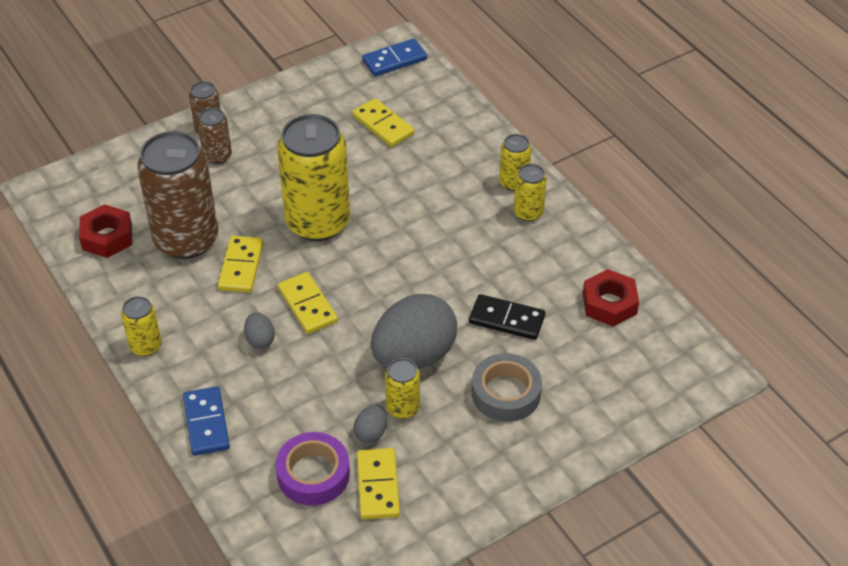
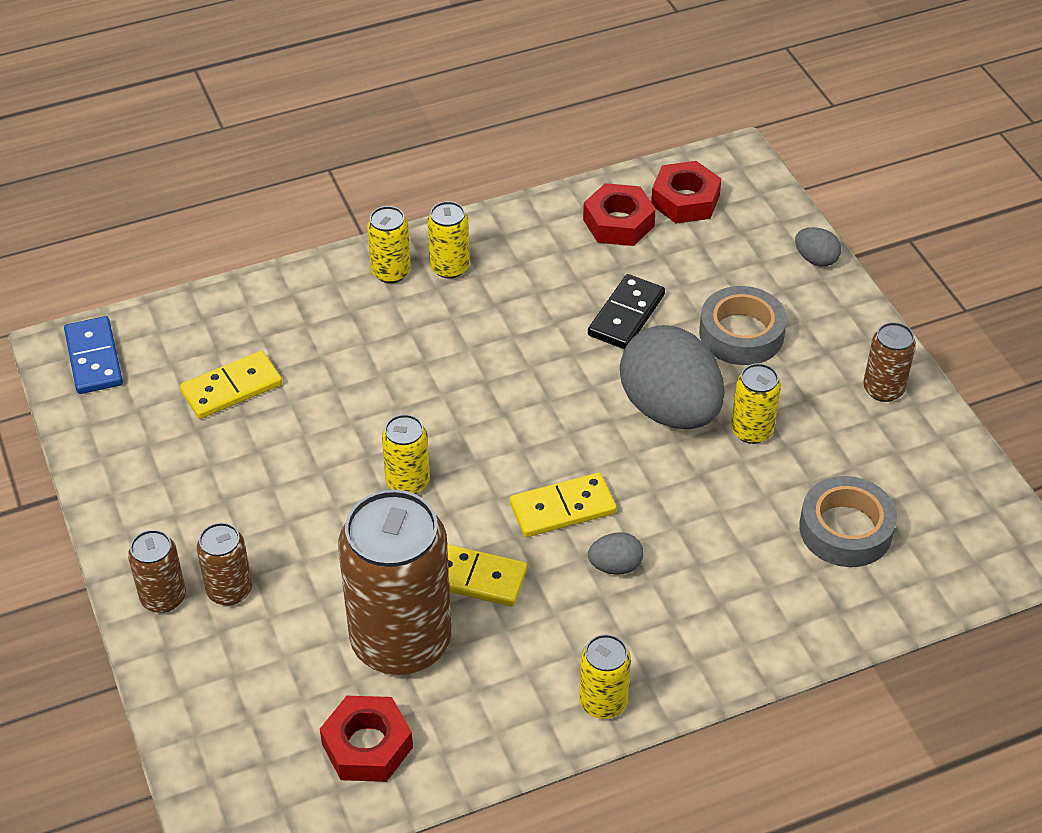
camera: 80 degrees left, 0 degrees up
(206, 423) = (752, 636): blue domino -> none
(313, 474) = (845, 529): purple tape -> grey tape
(318, 222) = (407, 482): yellow can -> yellow can, size x0.47
(371, 433) = (787, 465): grey egg -> grey egg (816, 259)
(377, 485) = (867, 469): yellow domino -> none
(467, 493) = (883, 389): none -> brown can
(651, 343) = (685, 200): none -> red nut

